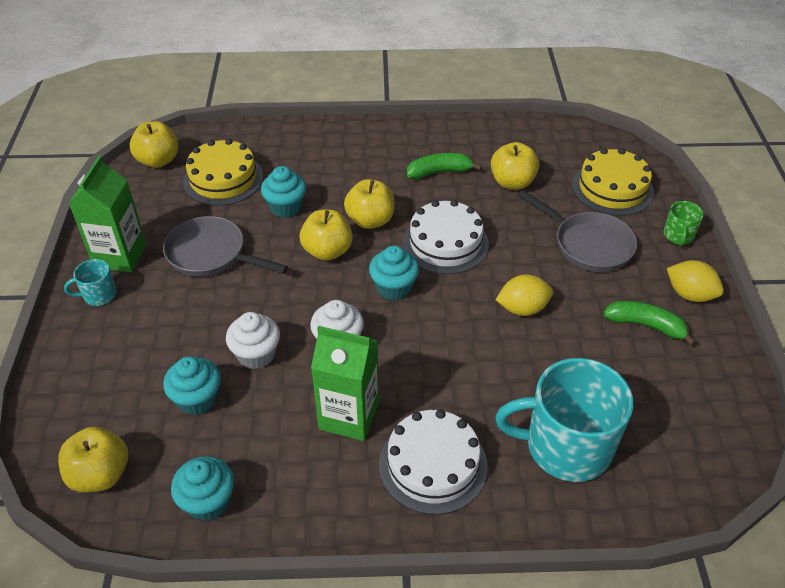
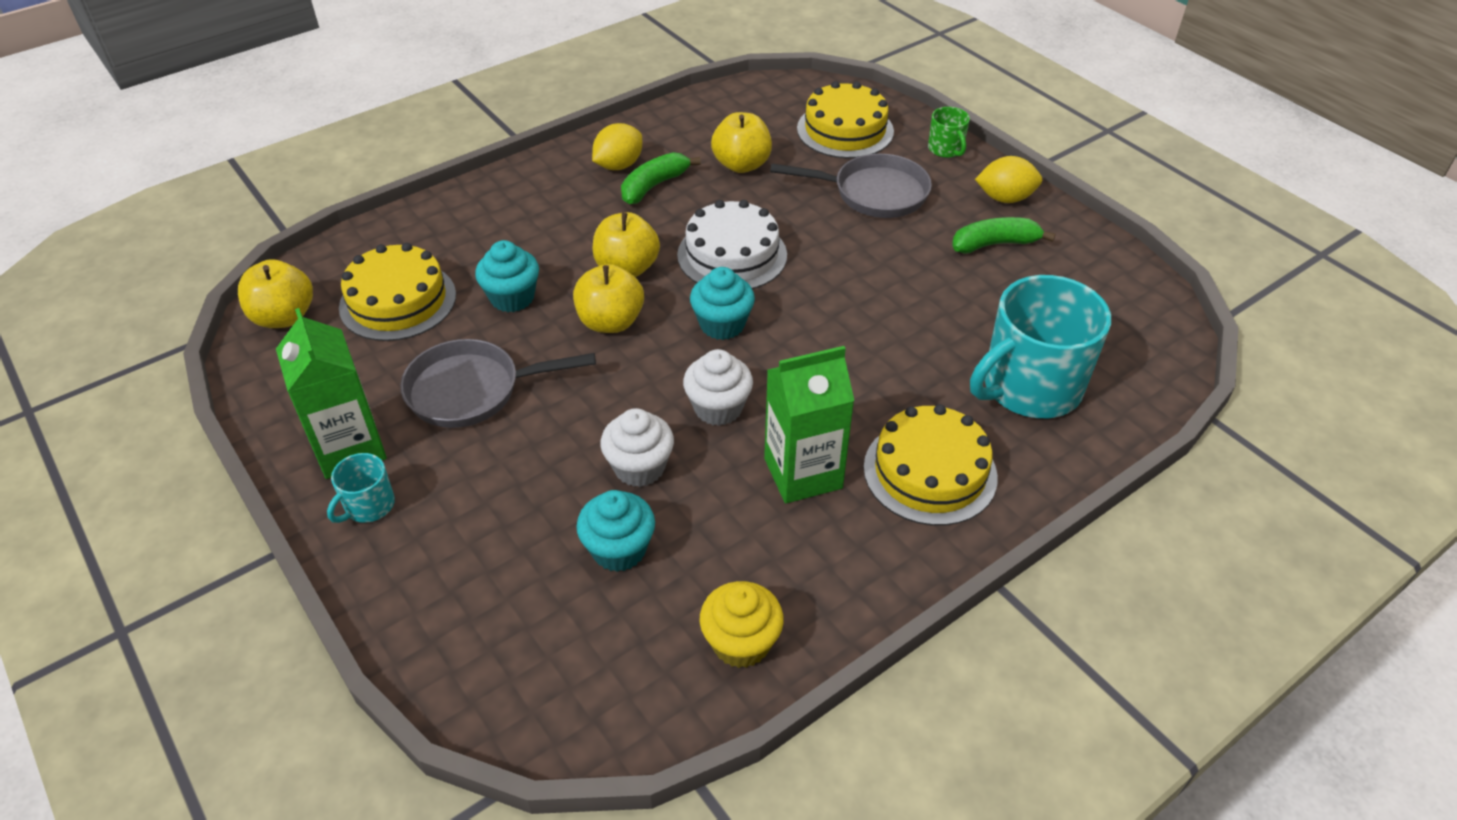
camera: 35 degrees left, 0 degrees up
(100, 474) = (586, 693): yellow apple -> none
(208, 501) = (741, 643): turquoise cupcake -> yellow cupcake
(433, 465) = (930, 472): white cake -> yellow cake
(522, 308) = (870, 282): yellow lemon -> yellow lemon (618, 165)

